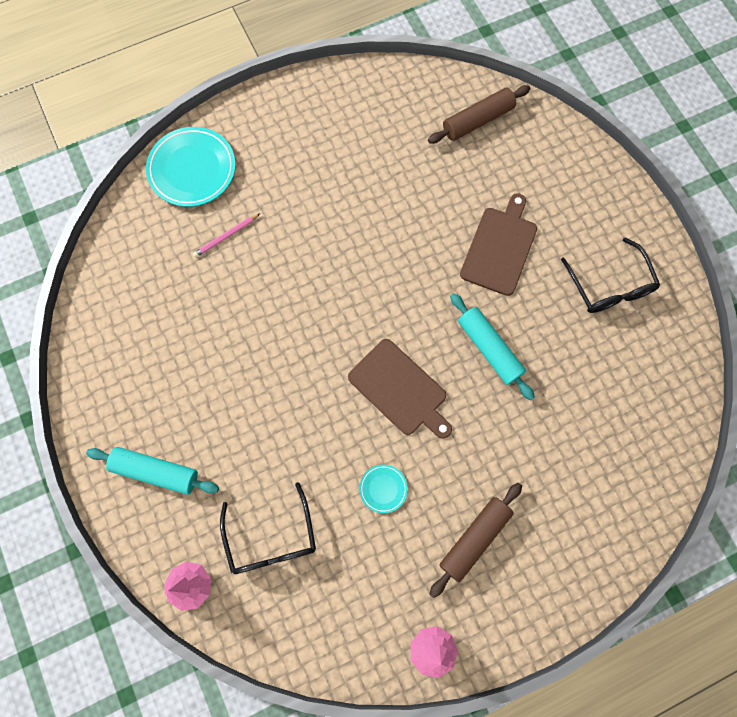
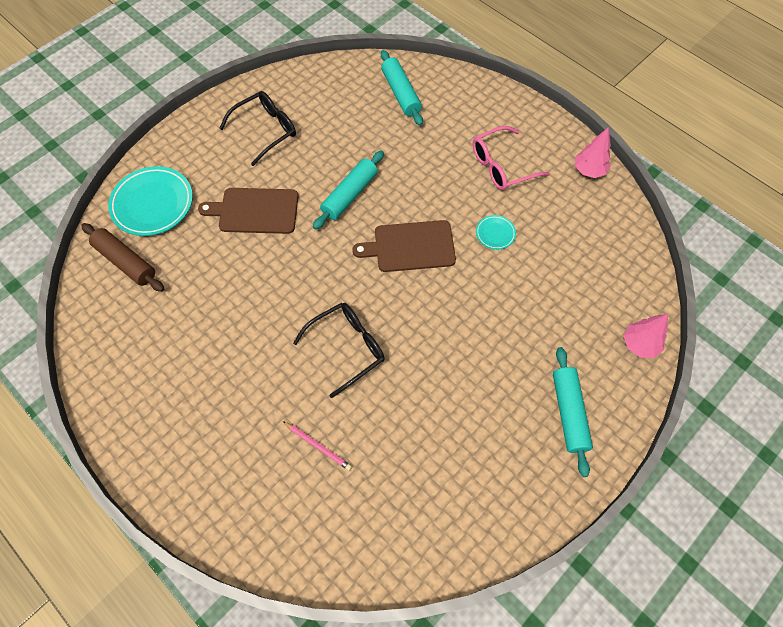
camera: 110 degrees left, 10 degrees down
(192, 170) = (250, 515): turquoise plate -> turquoise plate (153, 204)
(271, 539) = (573, 298): black glasses -> black glasses (347, 347)
(400, 389) = (410, 246): brown cutting board -> brown cutting board turned 120 degrees counterclockwise
(474, 539) = (501, 166): brown rolling pin -> pink glasses
(626, 460) = (401, 93): none -> turquoise rolling pin

